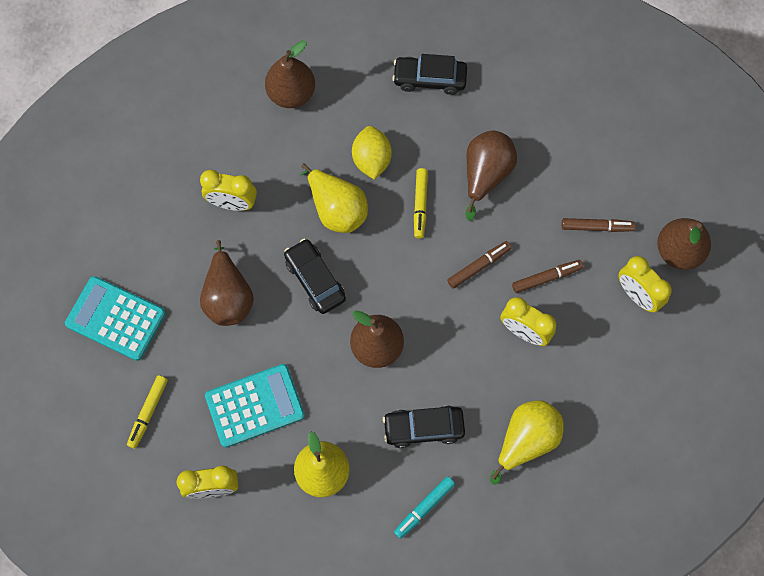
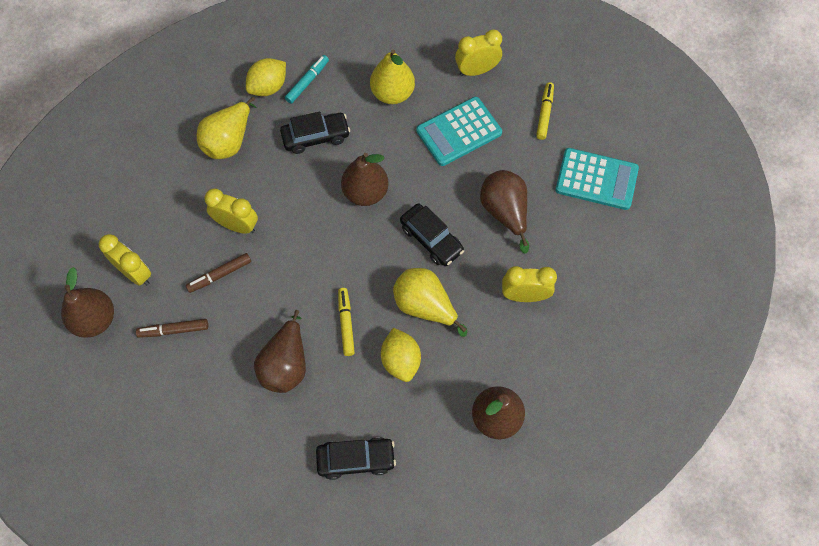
camera: 170 degrees right, 5 degrees down
(473, 509) = (268, 87): none -> yellow lemon
(479, 266) = (283, 275): brown marker -> none

